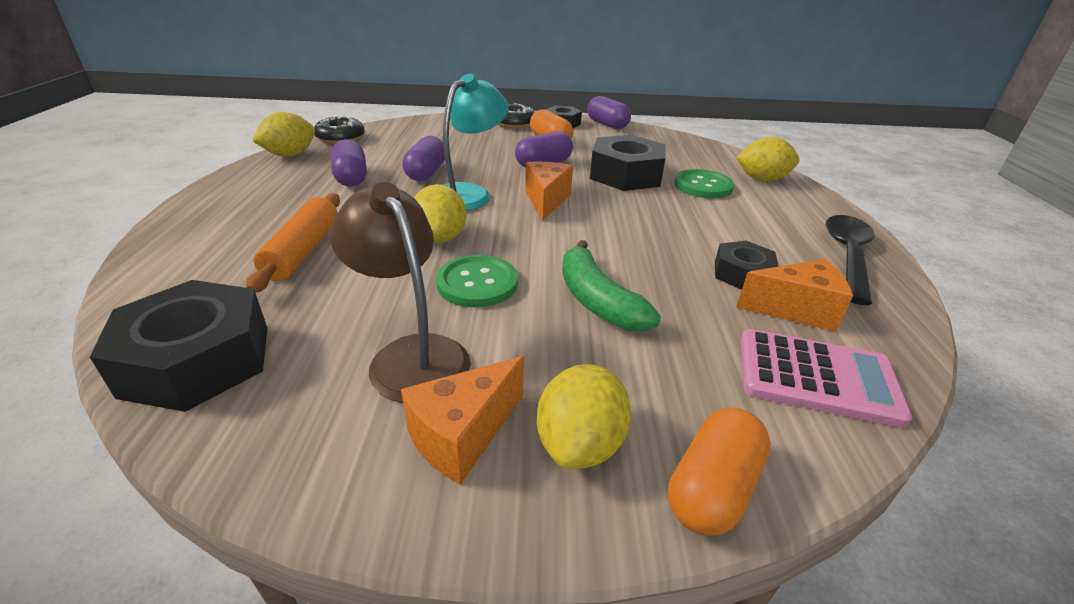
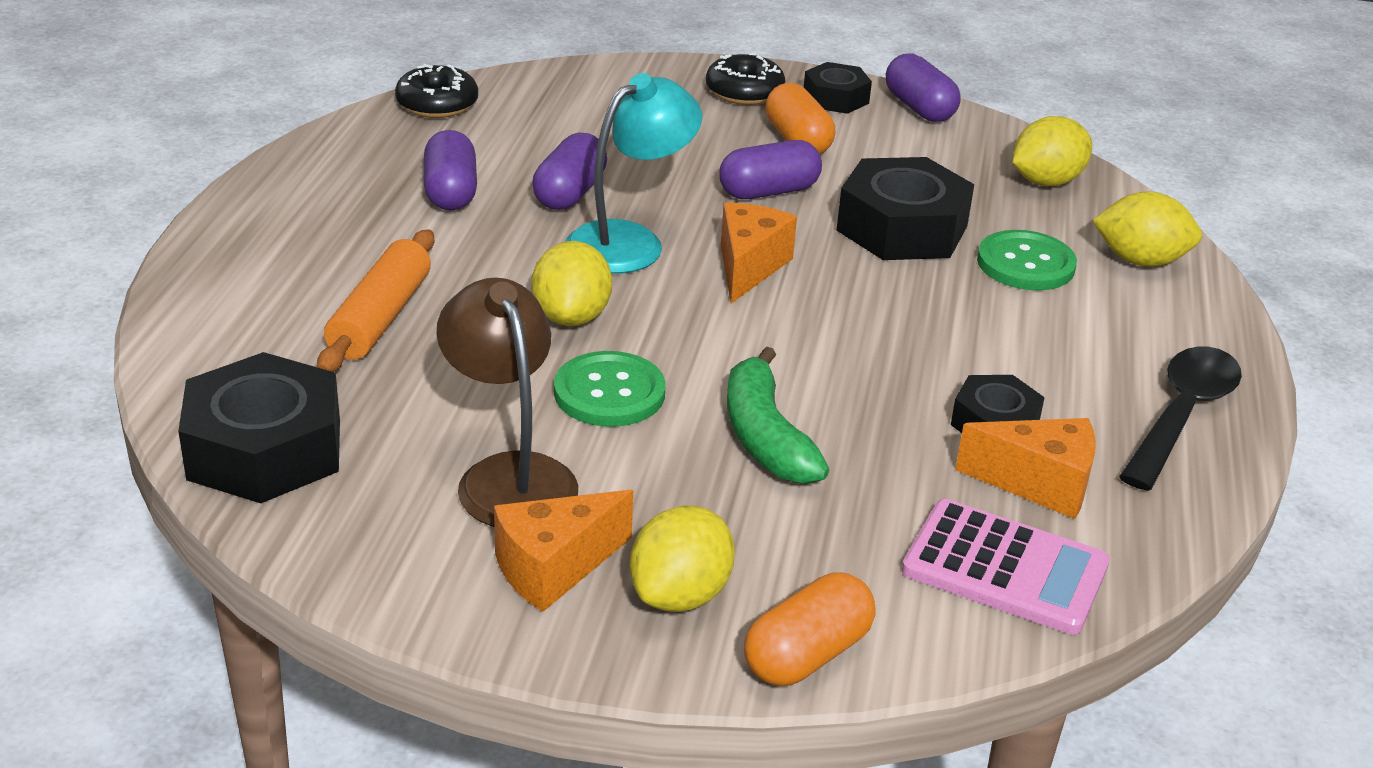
camera: 10 degrees right, 0 degrees up
(290, 155) = (356, 135): yellow lemon -> yellow lemon (1046, 181)

